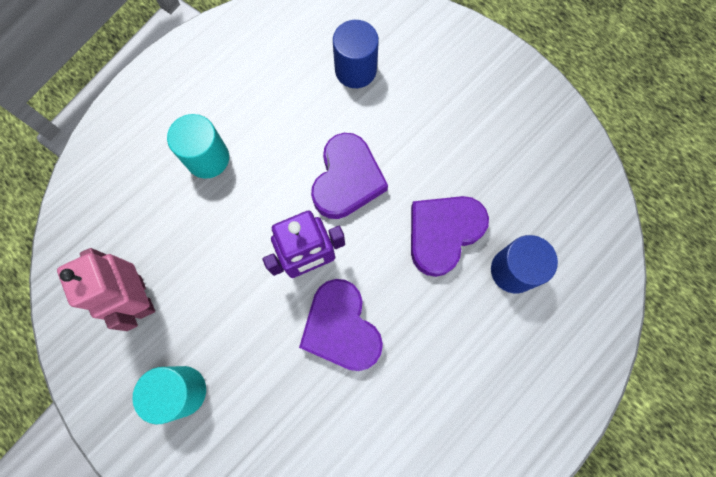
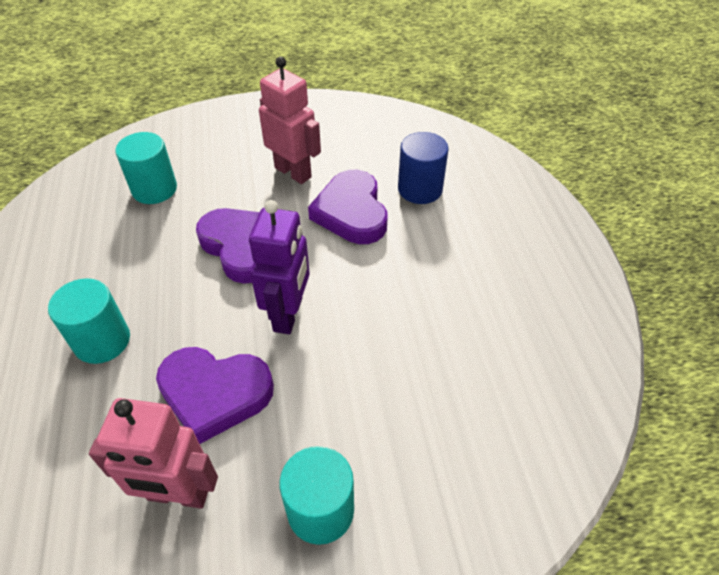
camera: 55 degrees left, 25 degrees down
(341, 328) = (372, 326): purple heart -> purple heart (215, 394)
(355, 70) = (154, 189): blue cylinder -> turquoise cylinder
(453, 155) = (293, 172): none -> pink robot

